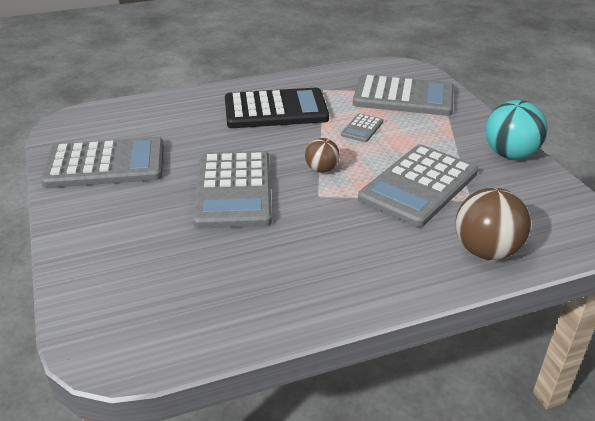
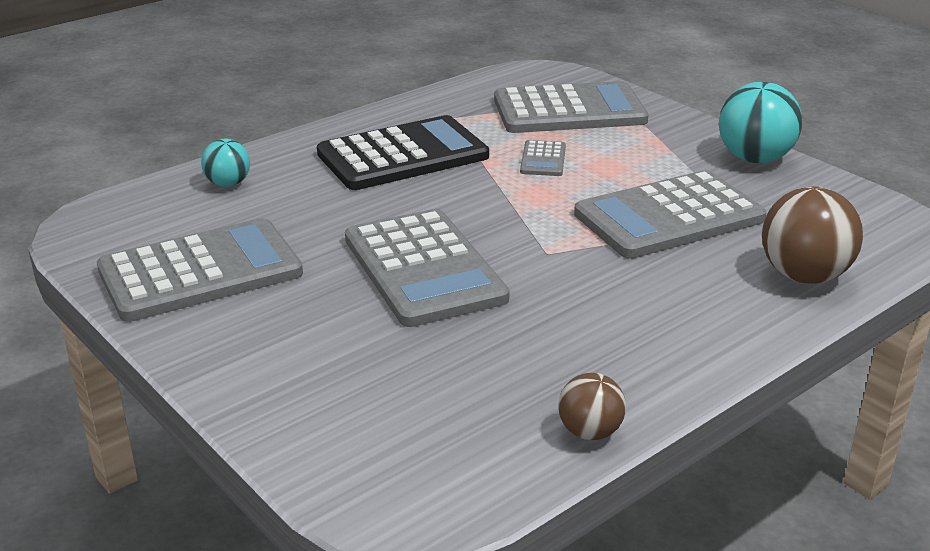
camera: 20 degrees left, 5 degrees down
(161, 110) = (228, 184): none -> turquoise ball
(321, 169) = (527, 220): brown ball -> brown ball (590, 432)
(419, 186) = (669, 217): grey calculator -> grey calculator turned 45 degrees clockwise

